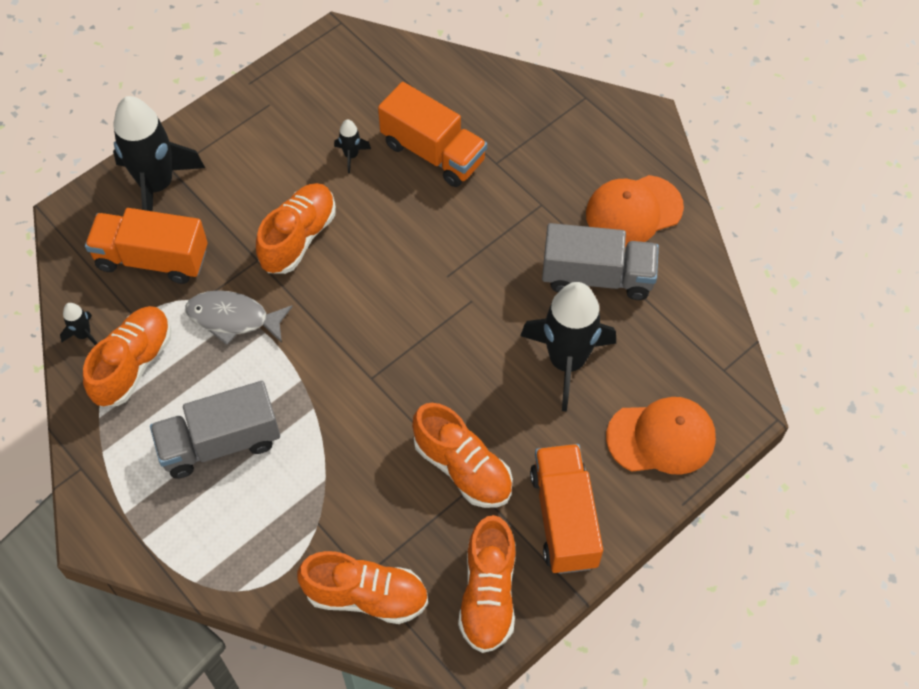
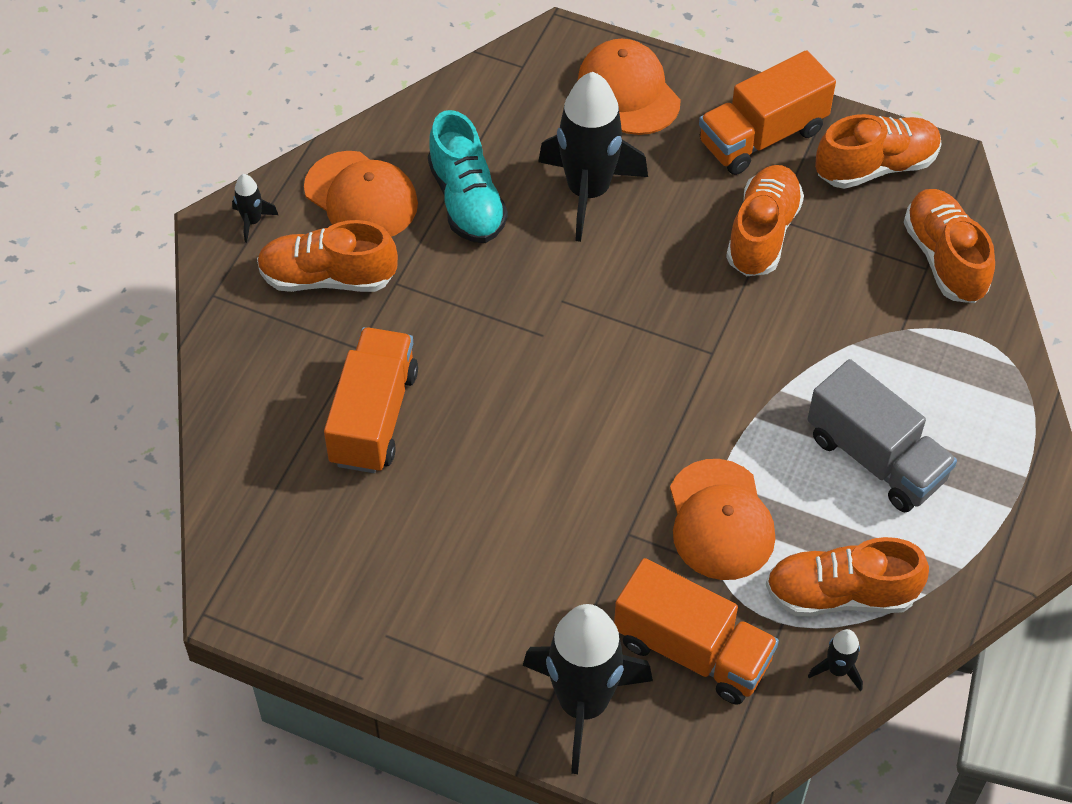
camera: 115 degrees left, 5 degrees down
(152, 259) = (692, 650): orange truck -> orange truck turned 45 degrees counterclockwise
(233, 318) = (720, 520): grey fish -> orange cap
(298, 237) = (573, 504): orange shoe -> orange shoe (328, 277)
(351, 155) = (422, 502): black rocket -> black rocket (252, 221)
(597, 276) = (467, 201): grey truck -> turquoise shoe

